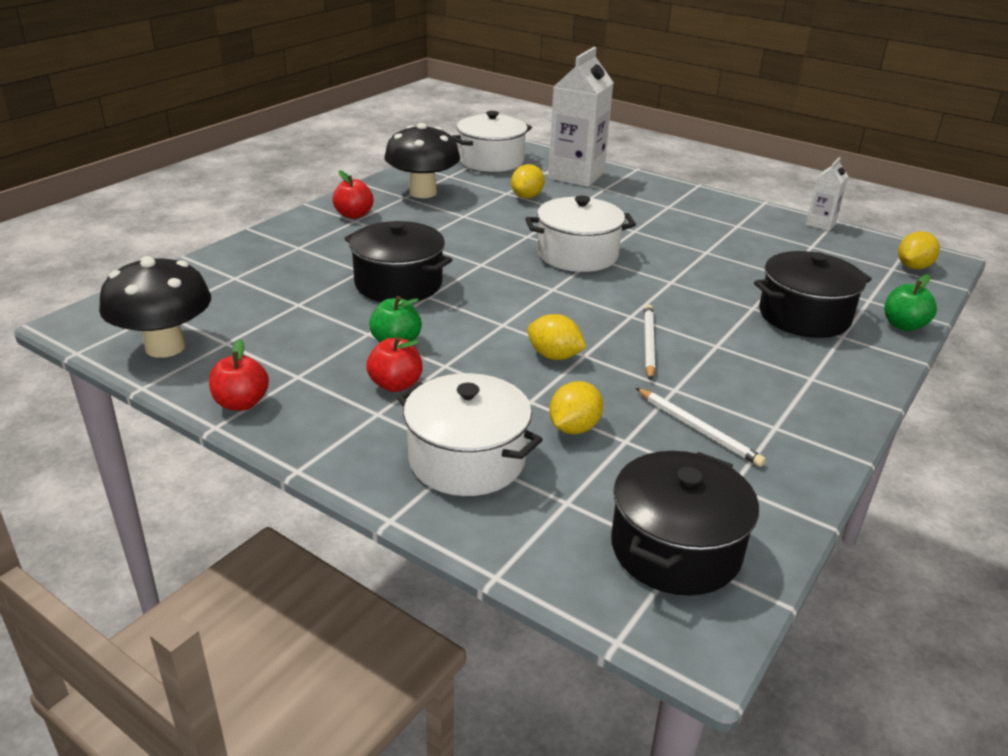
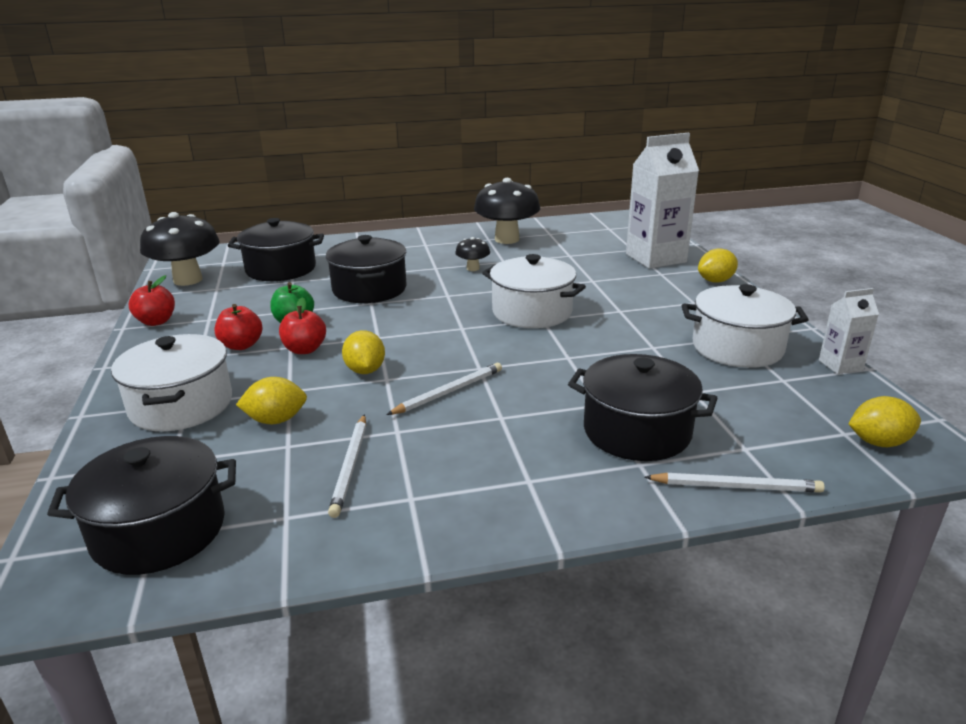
camera: 45 degrees right, 5 degrees down
(255, 296) = (281, 269): none -> black pot
(354, 215) = (431, 241): red apple -> red apple (305, 349)
(451, 231) = (473, 268): none -> black mushroom
(491, 161) = (604, 231): white pot -> white pot (737, 348)
(527, 196) = (580, 262): yellow lemon -> yellow lemon (715, 281)
(903, 325) = (735, 486): green apple -> white pencil

